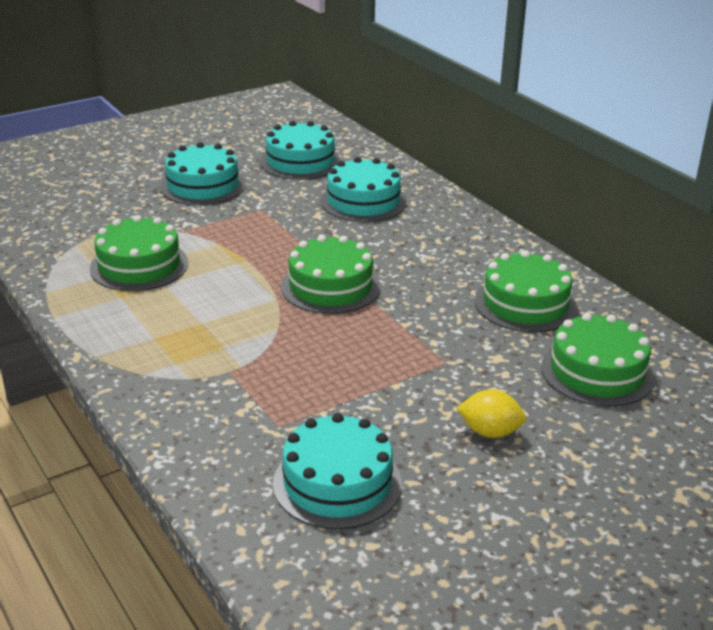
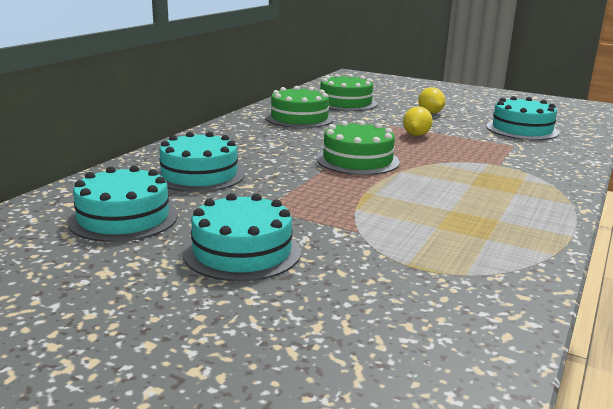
camera: 120 degrees left, 10 degrees down
(139, 265) = (444, 229): green cake -> none
(386, 364) = (416, 135): none -> yellow lemon

